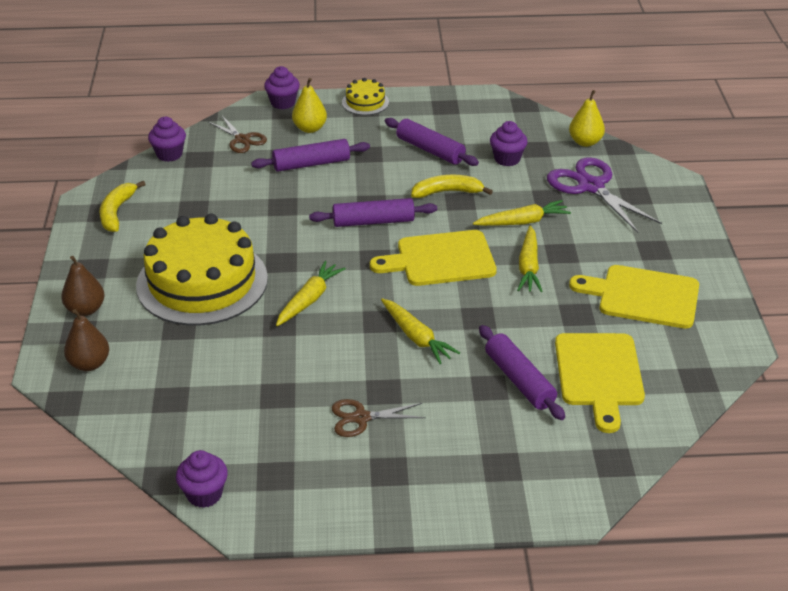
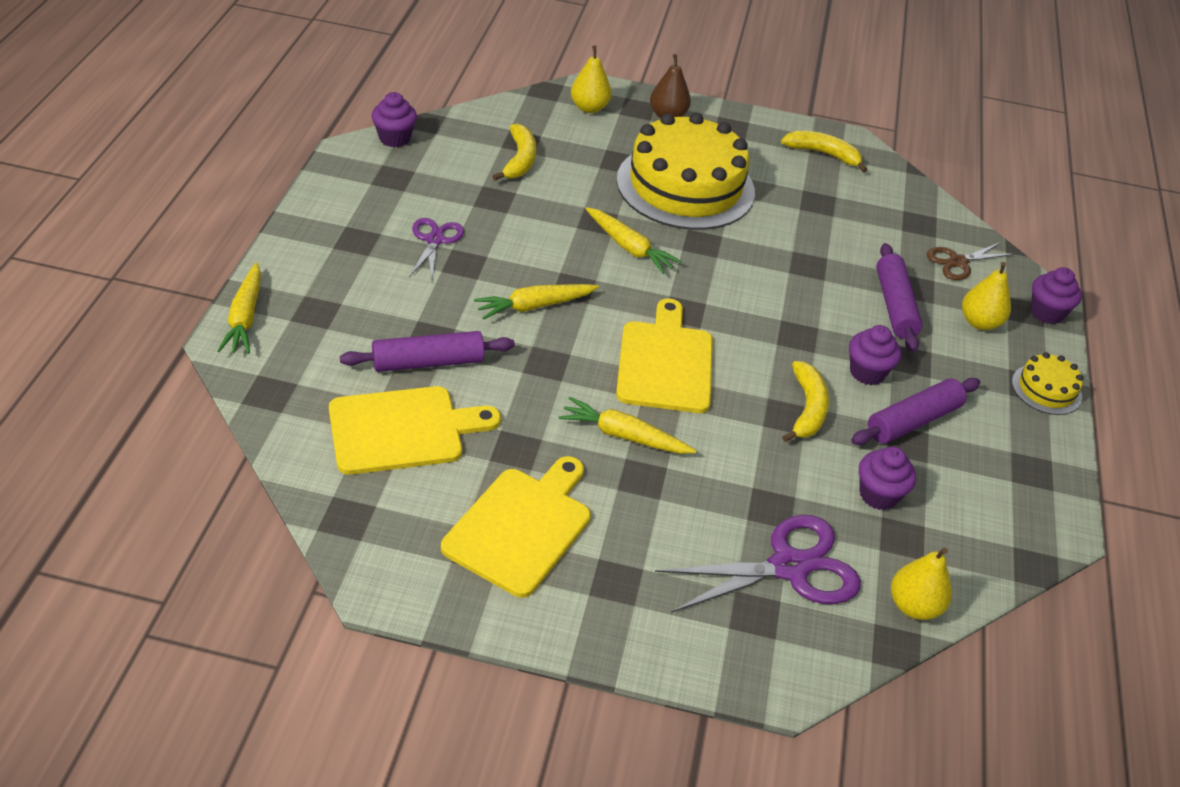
camera: 100 degrees right, 5 degrees up
(89, 364) = (589, 108): brown pear -> yellow pear
(169, 154) = (931, 204): purple cupcake -> purple cupcake (867, 372)
(205, 392) = (519, 160): none -> yellow banana
(361, 418) = (435, 240): brown scissors -> purple scissors
(373, 221) = (758, 327): purple rolling pin -> none
(522, 222) = (721, 461): yellow carrot -> yellow carrot (245, 317)
(599, 374) = (403, 430): yellow cutting board -> yellow cutting board turned 150 degrees clockwise

